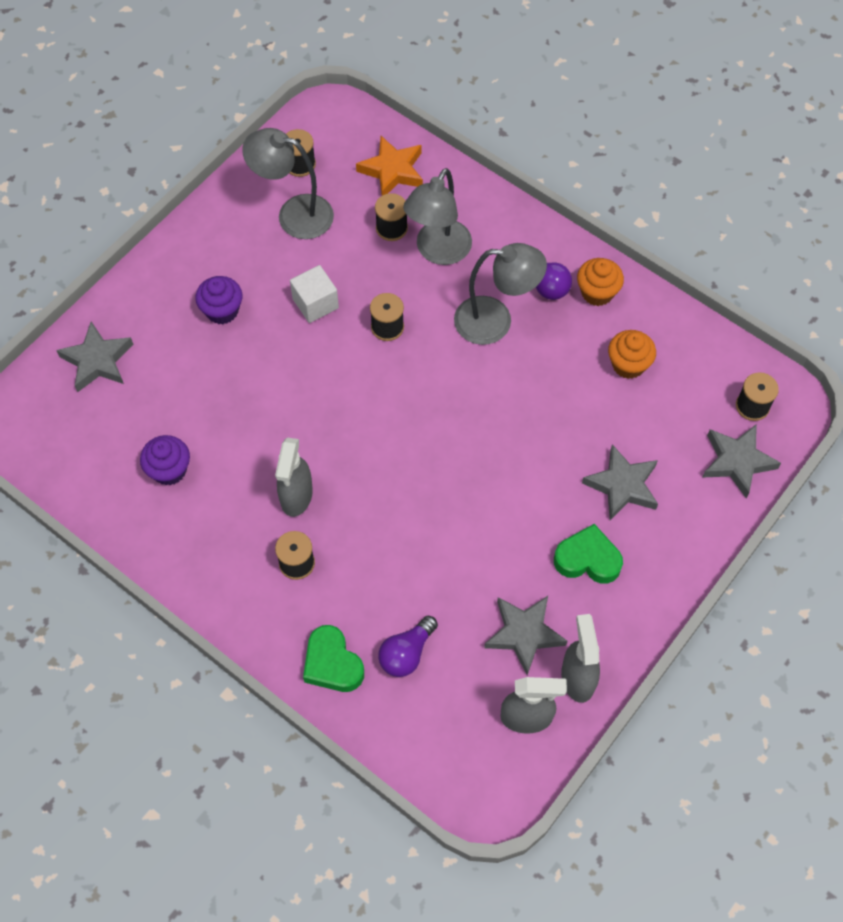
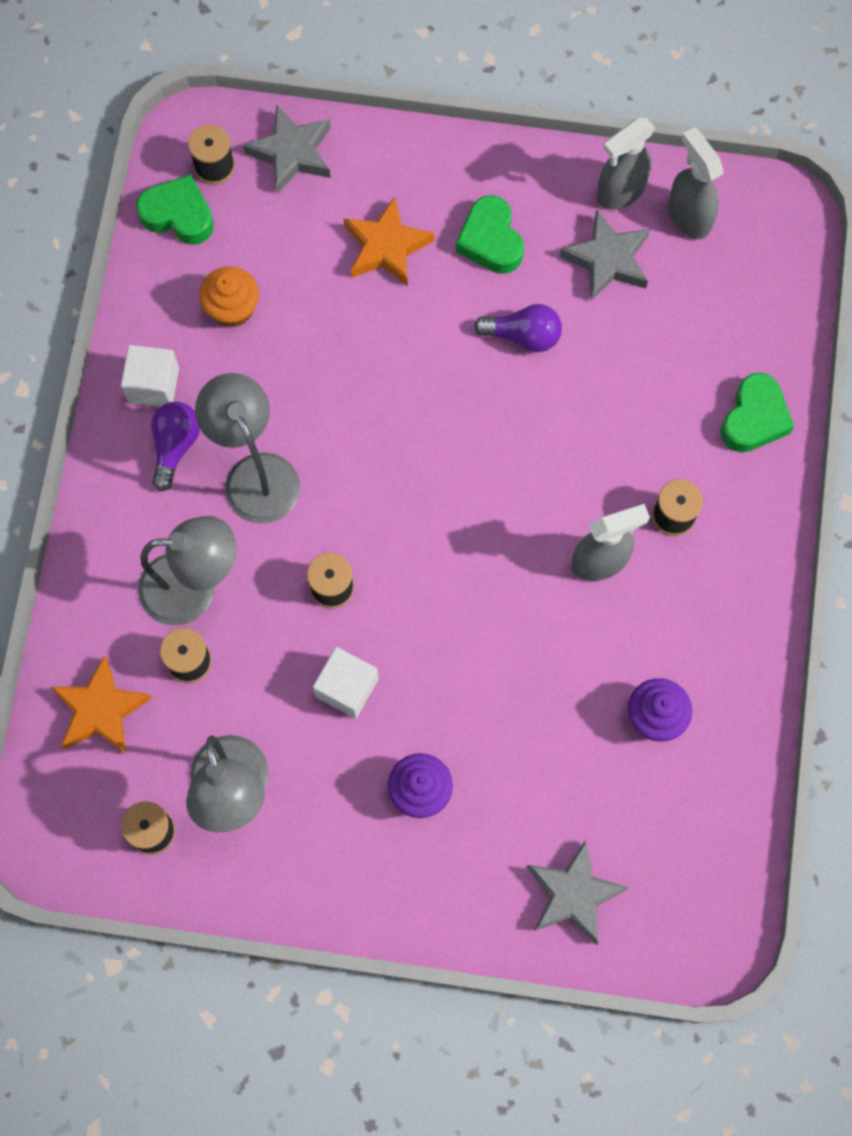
camera: 120 degrees left, 10 degrees up
(406, 653) = (698, 356): purple light bulb -> purple light bulb (523, 335)
(597, 292) = (153, 385): orange cupcake -> white cube
(622, 486) = (386, 247): grey star -> orange star
(723, 365) = (178, 215): none -> green heart

